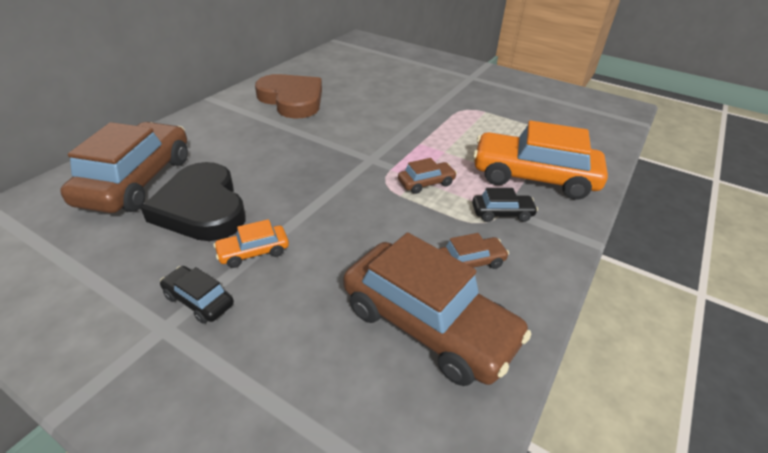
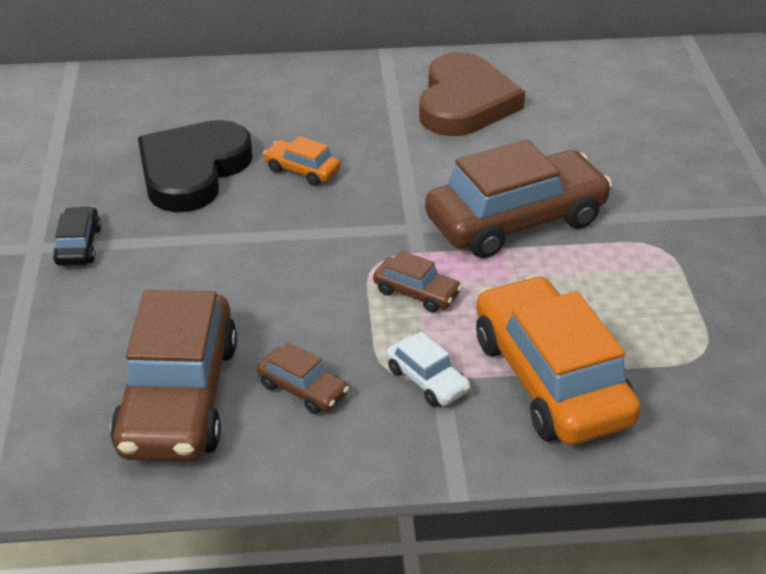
camera: 55 degrees right, 0 degrees up
(137, 180) = (188, 110): brown car -> brown car (516, 220)
(253, 252) = (165, 238): orange car -> orange car (302, 170)
(502, 213) = (427, 380): black car -> white car

